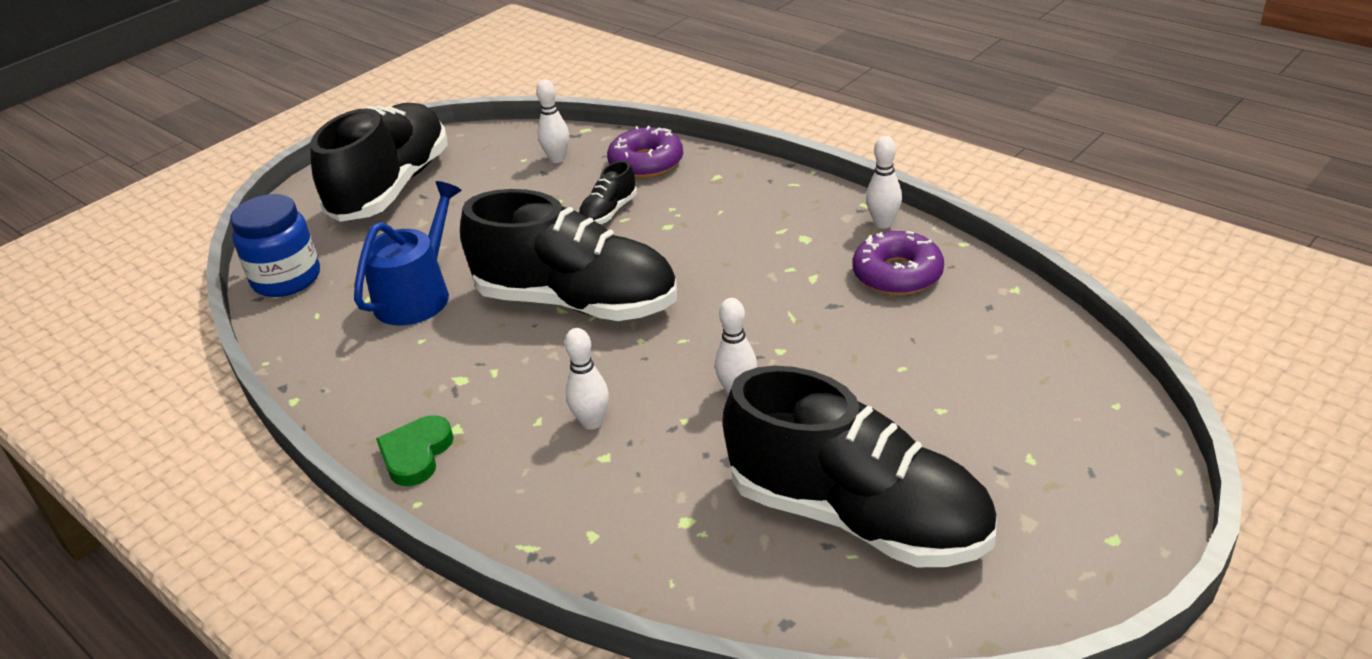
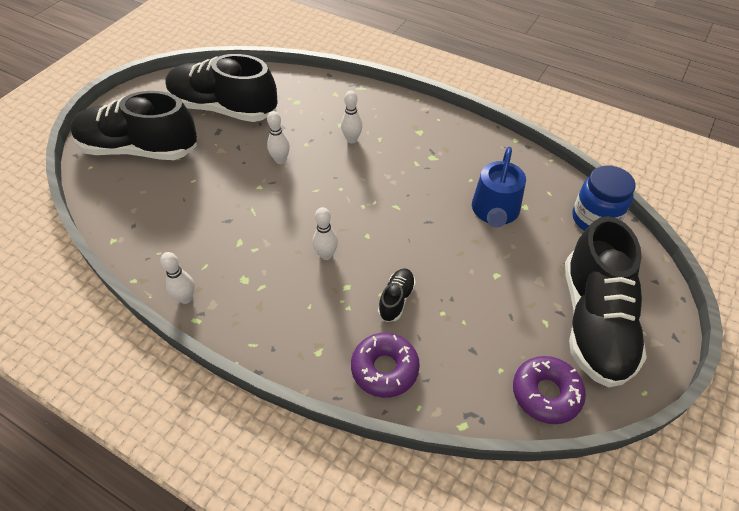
camera: 165 degrees right, 15 degrees up
(416, 454) = (431, 119): green heart -> none
(557, 159) = (469, 372): white bowling pin -> white bowling pin (326, 255)
(577, 302) = (388, 212): black shoe -> black shoe (139, 149)
(897, 274) = (184, 248): purple donut -> purple donut (546, 393)

